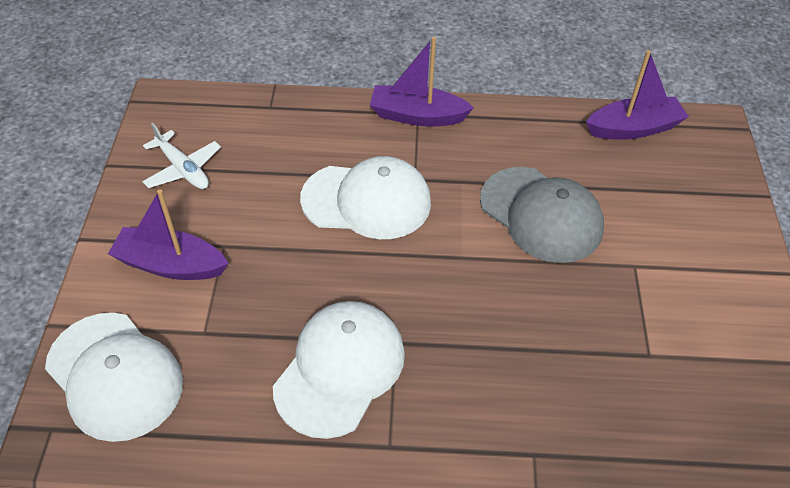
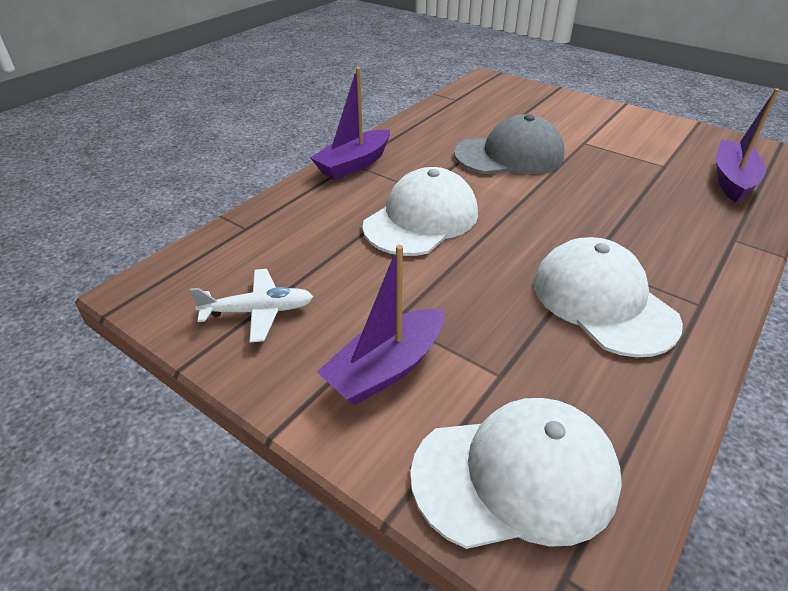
camera: 55 degrees left, 10 degrees down
(634, 128) = (463, 99): purple boat -> purple boat (731, 180)

